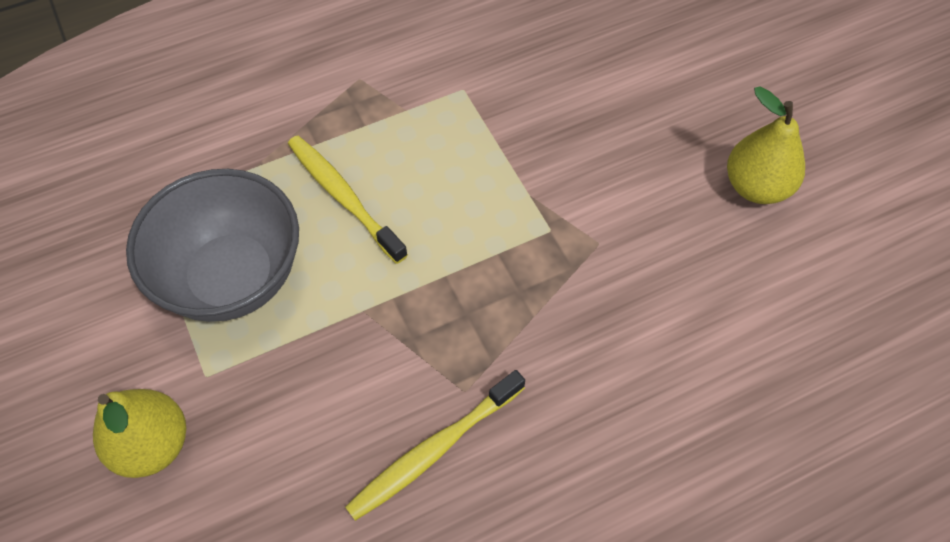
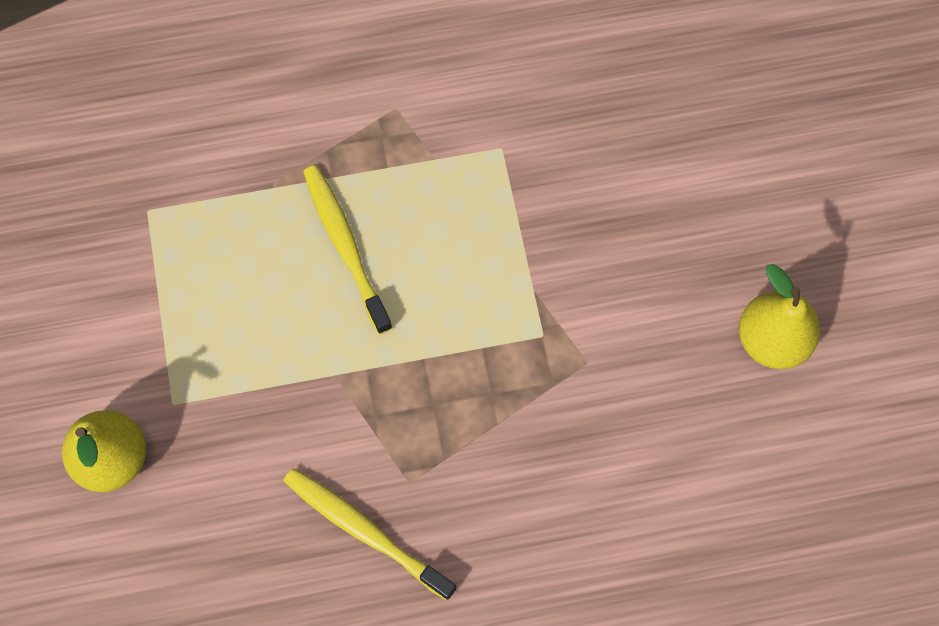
camera: 15 degrees right, 10 degrees up
(232, 277) = (217, 308): grey bowl -> none
(434, 450) = (366, 532): yellow toothbrush -> yellow toothbrush turned 60 degrees clockwise

